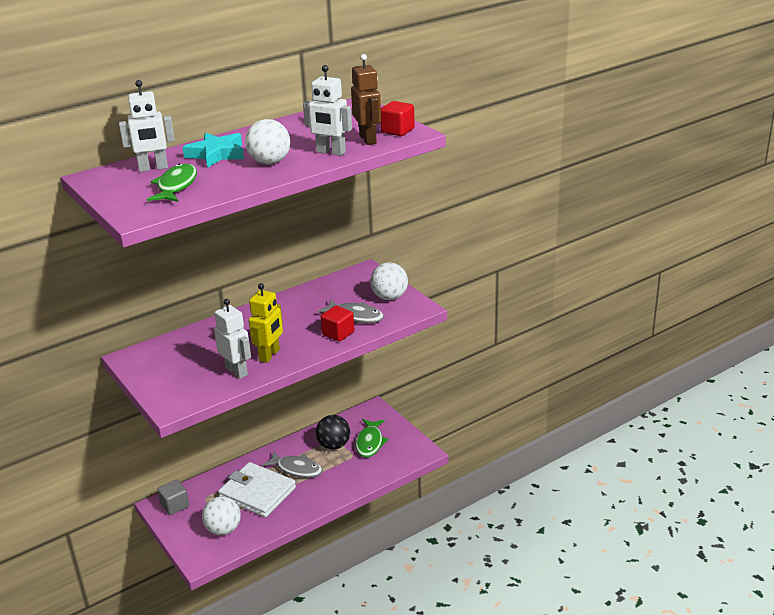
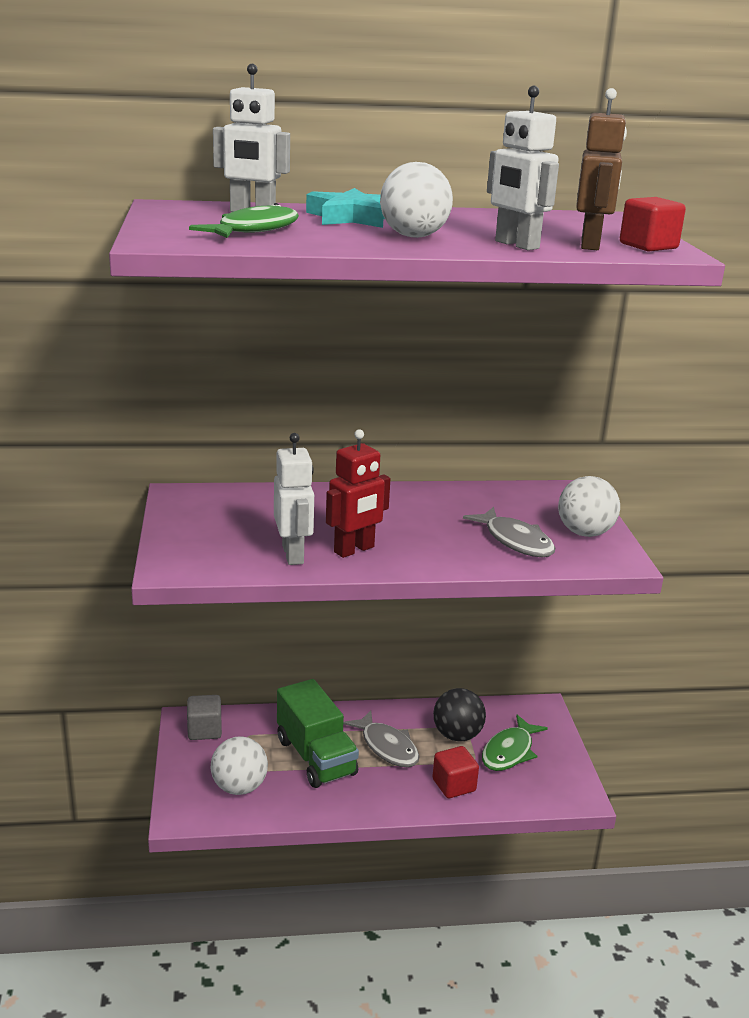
camera: 25 degrees right, 5 degrees down
(257, 493) = (315, 757): white wallet -> green truck
(269, 355) = (354, 550): yellow robot -> red robot
(338, 333) = (472, 554): red cube -> red cube (454, 785)

